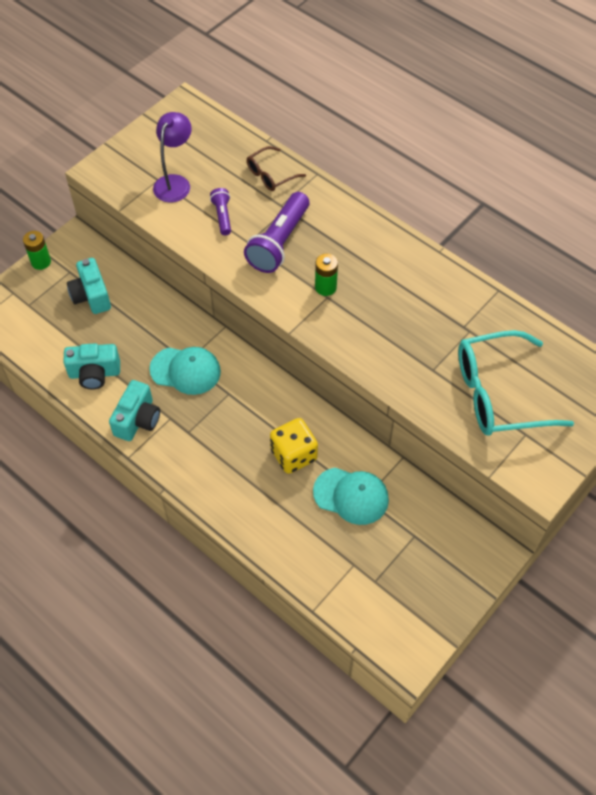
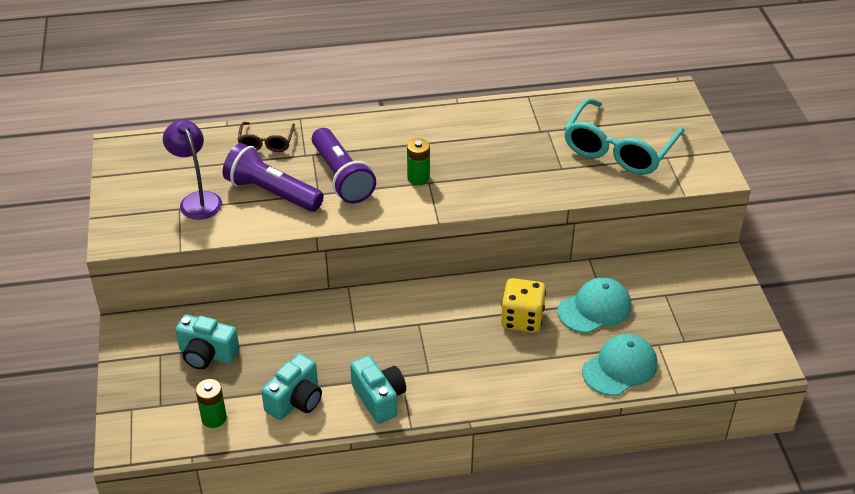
camera: 50 degrees left, 15 degrees down
(41, 262) = (122, 368): green battery -> green battery (214, 418)
(185, 370) = (364, 337): turquoise cap -> turquoise cap (620, 367)
(222, 216) = (272, 193): purple flashlight -> purple flashlight, size x1.93

